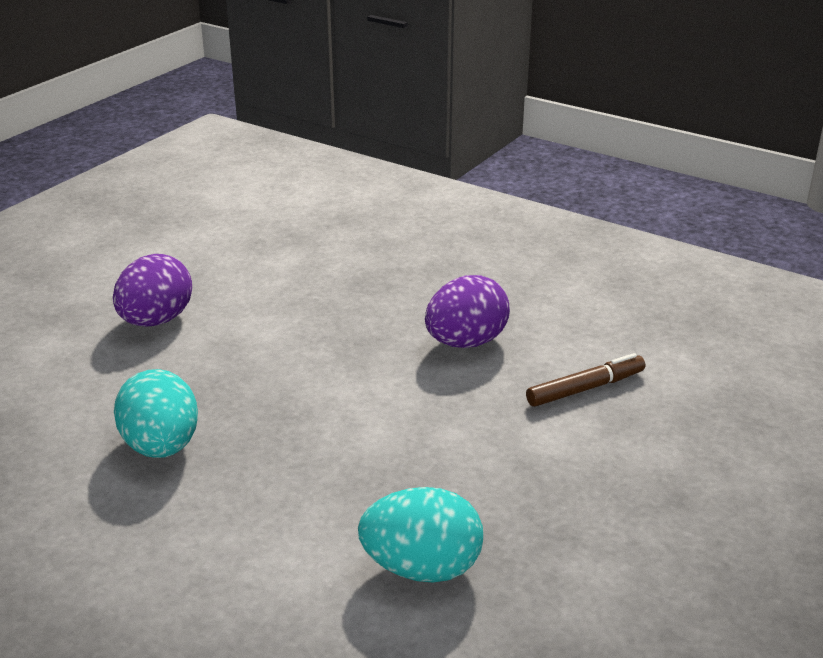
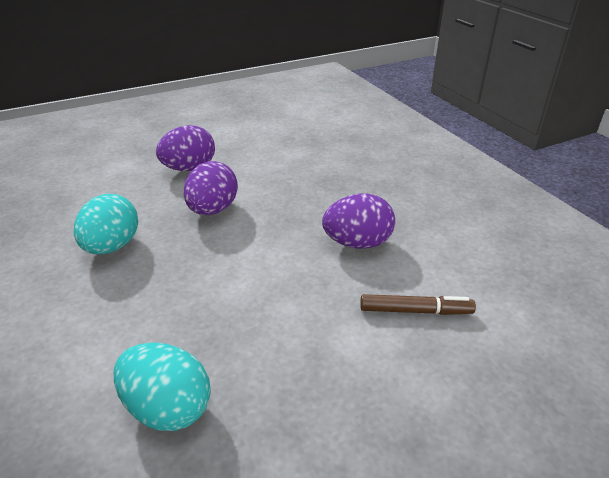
camera: 30 degrees right, 5 degrees up
(250, 361) = (213, 210): none -> purple egg

